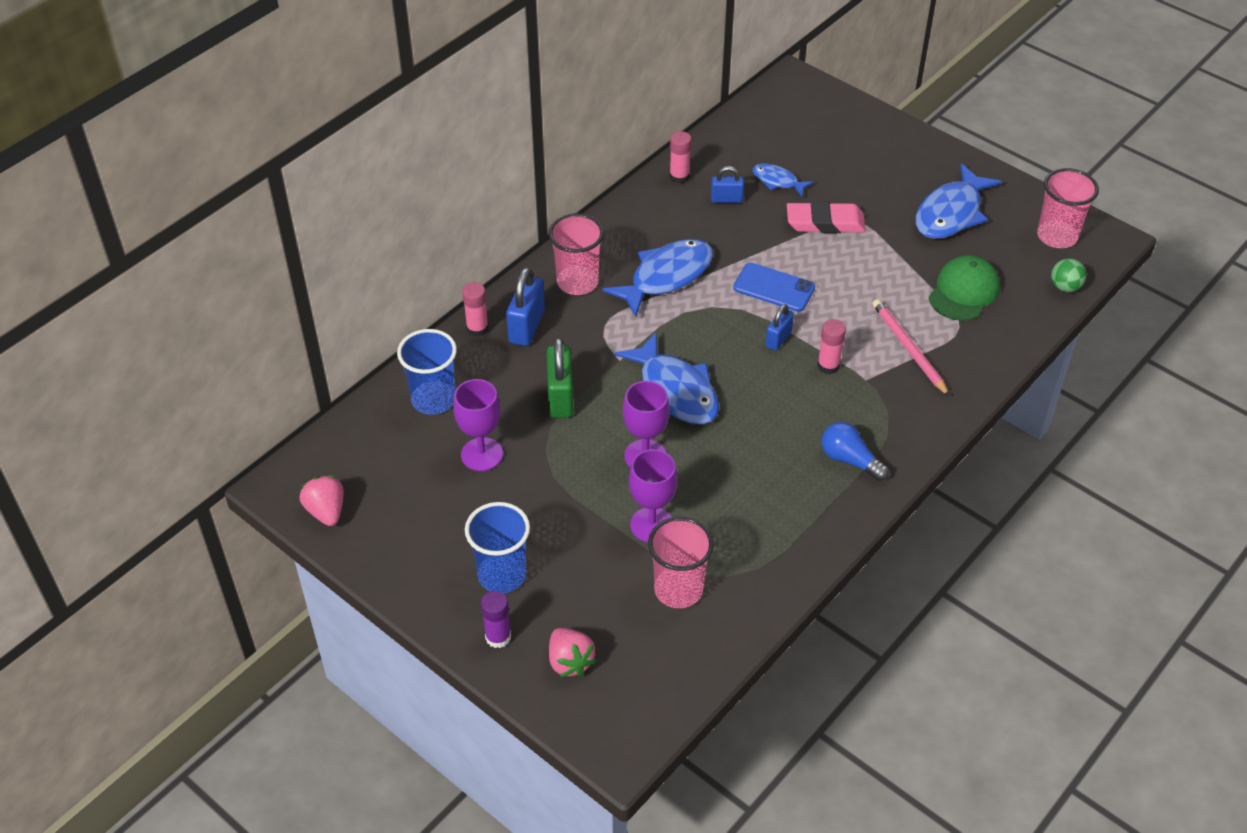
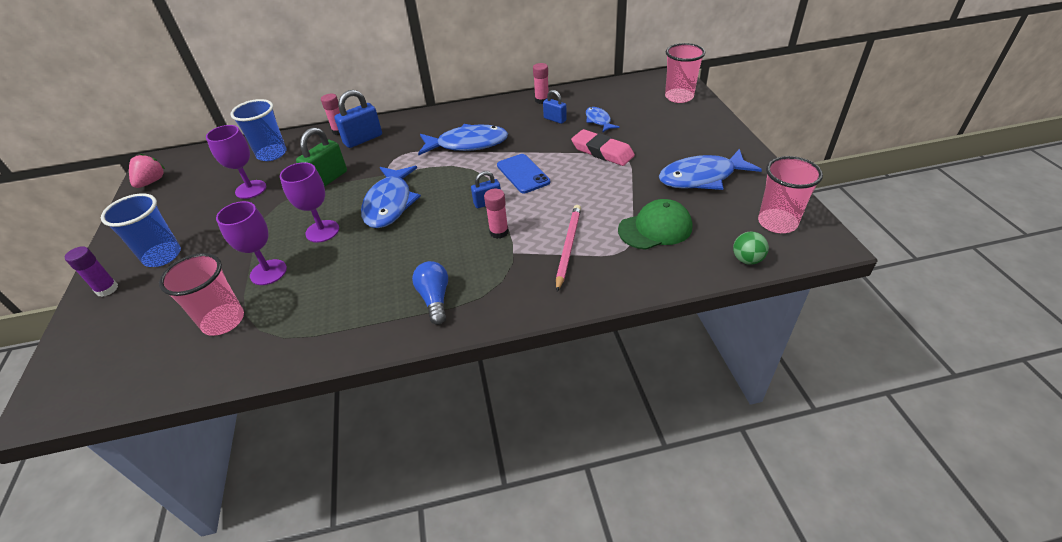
camera: 40 degrees right, 5 degrees down
(570, 662) = (110, 327): pink strawberry -> none
(577, 282) = (417, 129): pink cup -> pink cup (679, 97)

